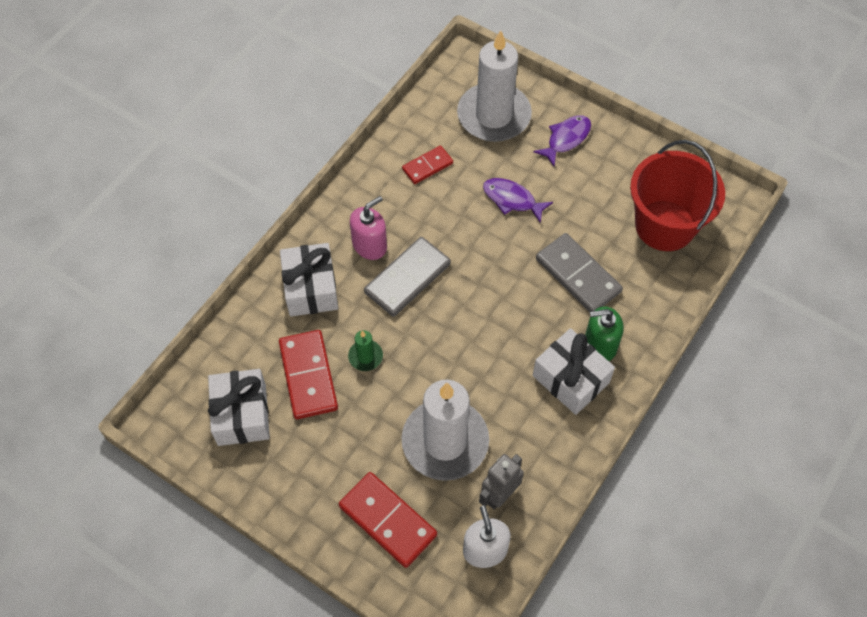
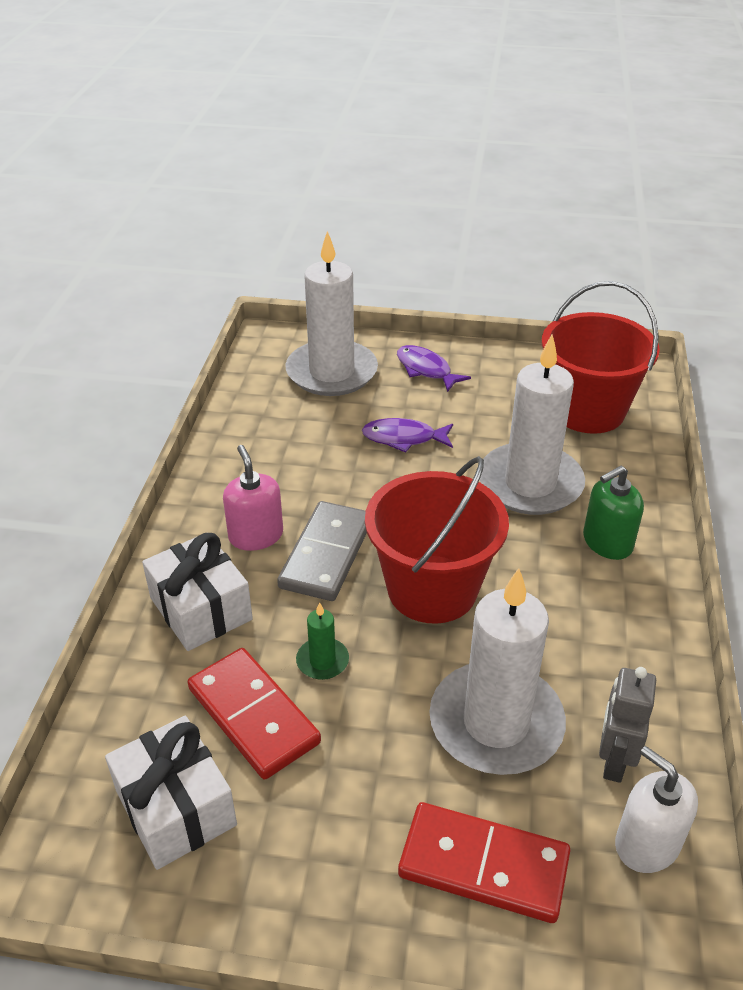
camera: 25 degrees left, 20 degrees down
(369, 245) = (256, 535): pink soap dispenser -> pink soap dispenser turned 45 degrees counterclockwise
(427, 166) = (283, 437): red domino -> none
(460, 333) = (432, 589): none -> red bucket
(566, 139) = (426, 370): purple fish -> purple fish turned 60 degrees counterclockwise
(570, 379) = (601, 589): white gift -> none
(578, 275) = (530, 483): grey domino -> white candle

